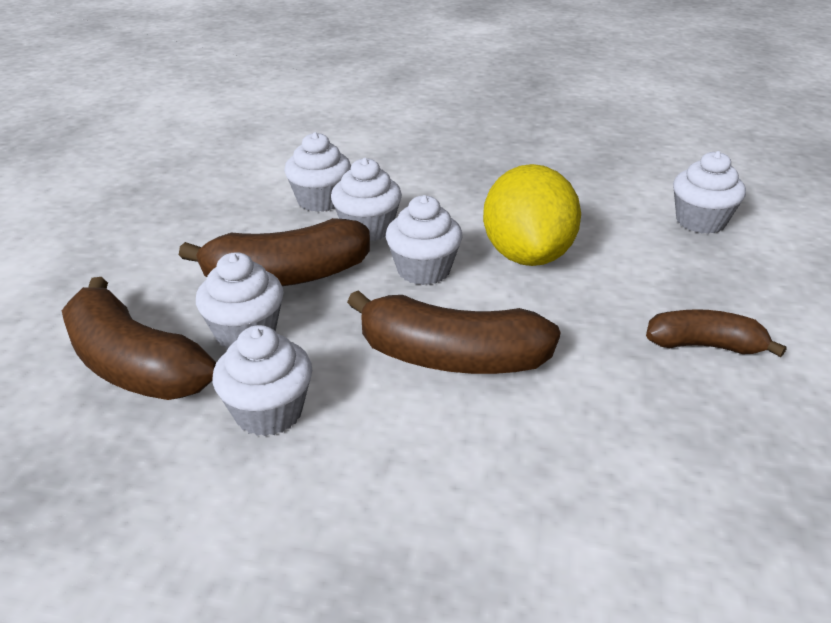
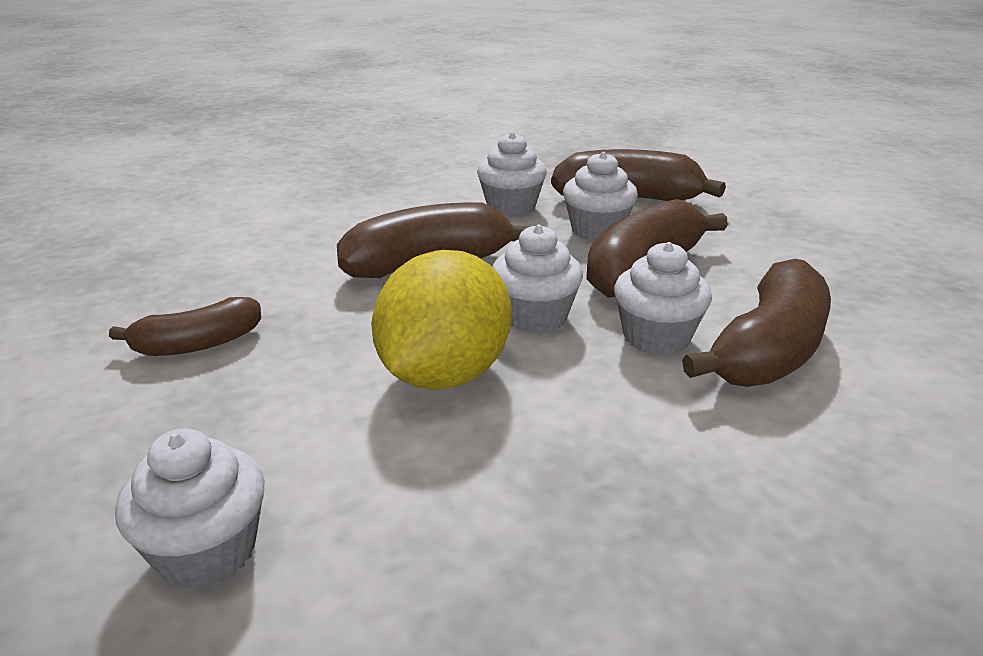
camera: 145 degrees right, 5 degrees down
(320, 200) = (768, 350): white cupcake -> brown banana
(527, 255) = (444, 374): yellow lemon -> yellow lemon turned 60 degrees clockwise

